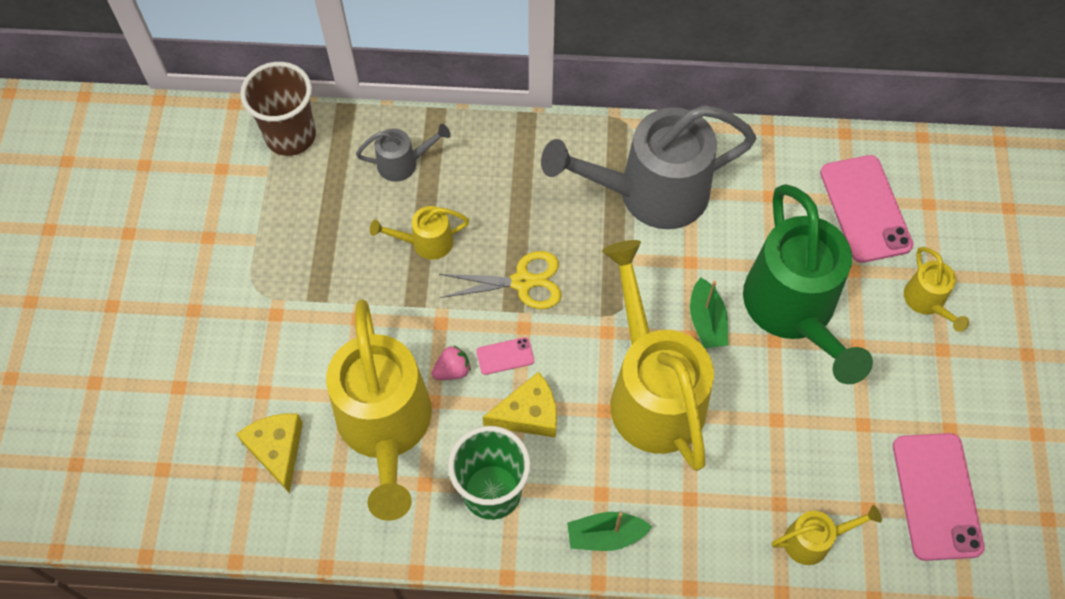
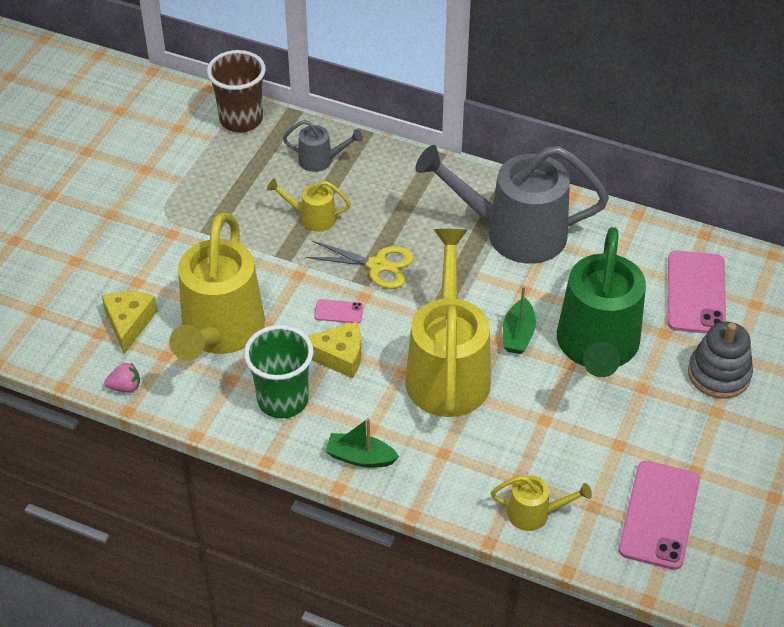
camera: 20 degrees right, 15 degrees down
(452, 370) = (291, 309): pink strawberry -> pink strawberry (125, 387)
(927, 302) = (719, 374): yellow watering can -> grey stacking toy

